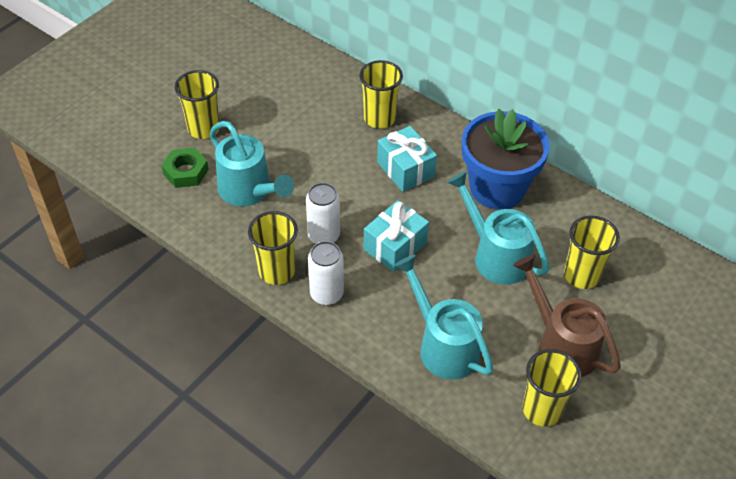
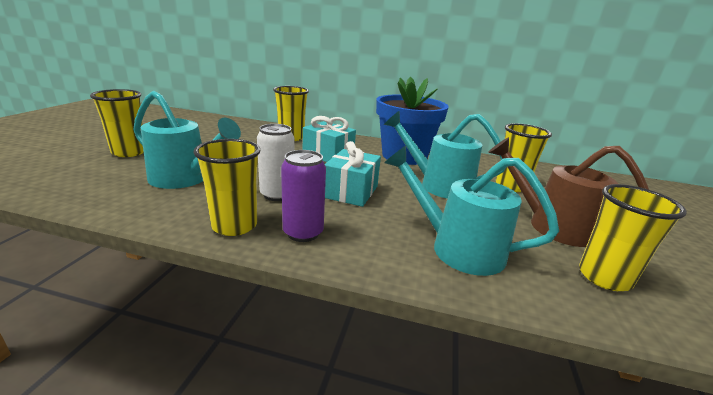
camera: 25 degrees left, 25 degrees down
(186, 172) = (107, 175): green nut -> none
(326, 294) = (303, 233): white can -> purple can

